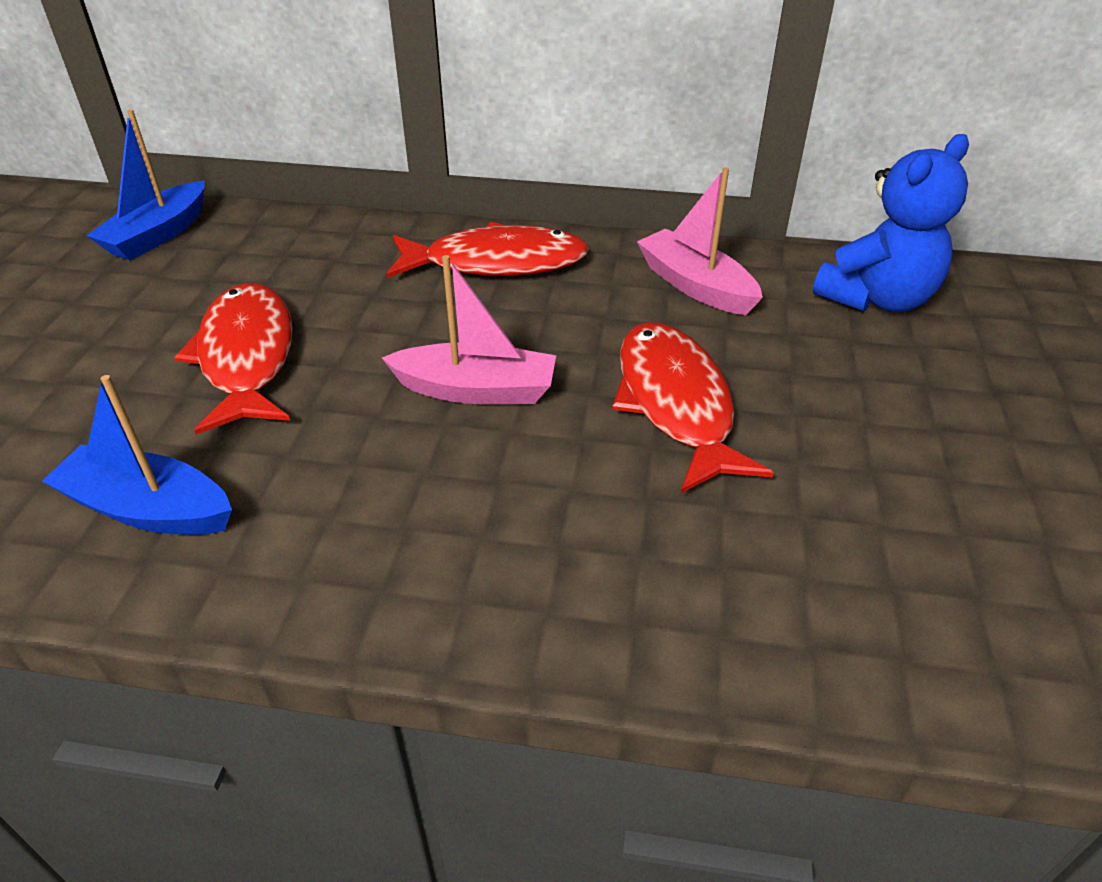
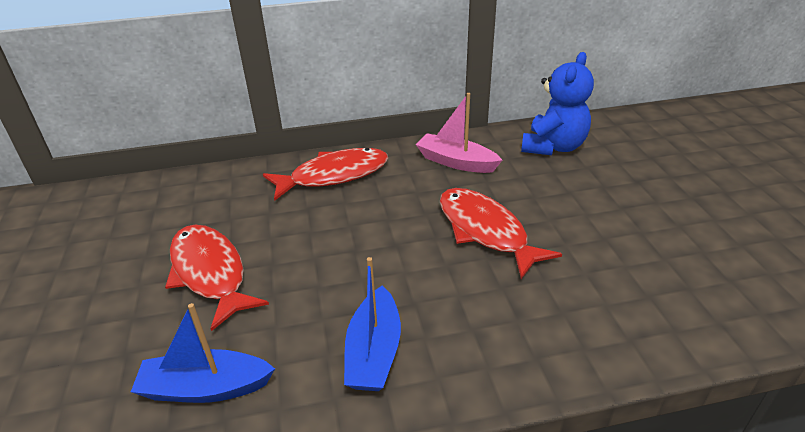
camera: 20 degrees left, 5 degrees down
(158, 234) = (94, 210): blue boat -> blue boat (374, 351)
(476, 390) = (369, 254): pink boat -> none

